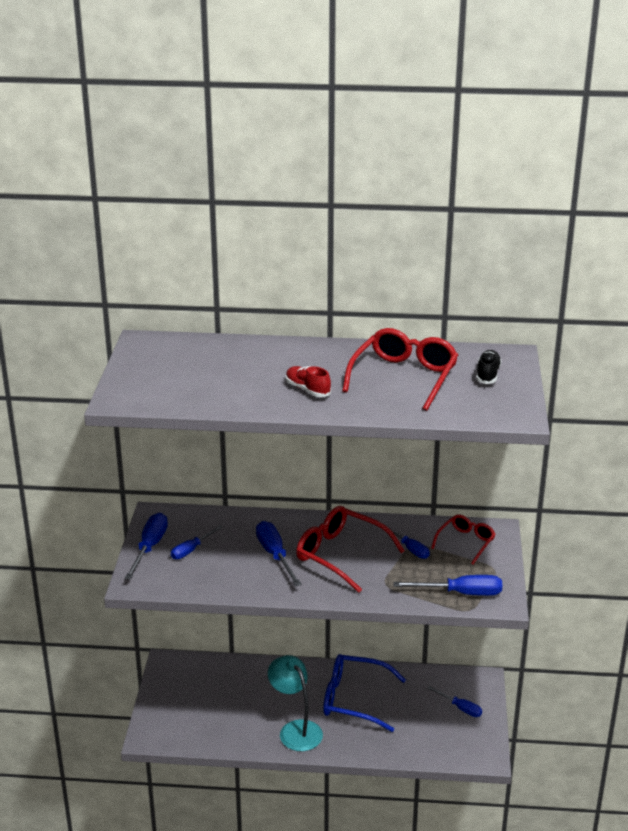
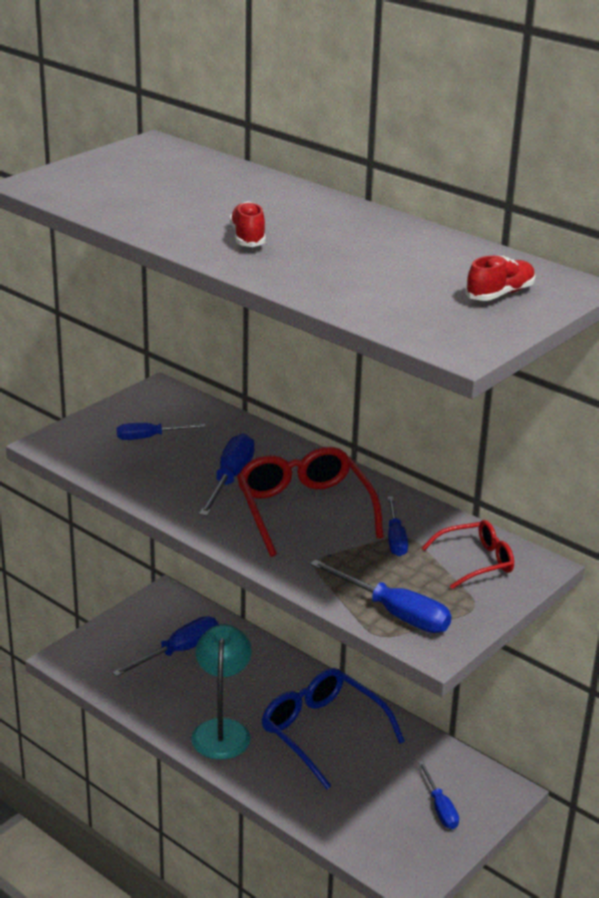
camera: 35 degrees right, 0 degrees up
(150, 547) = (112, 418): blue screwdriver -> blue screwdriver (179, 651)
(404, 377) = (385, 262): red glasses -> none
(487, 375) = (500, 294): black shoe -> red shoe

